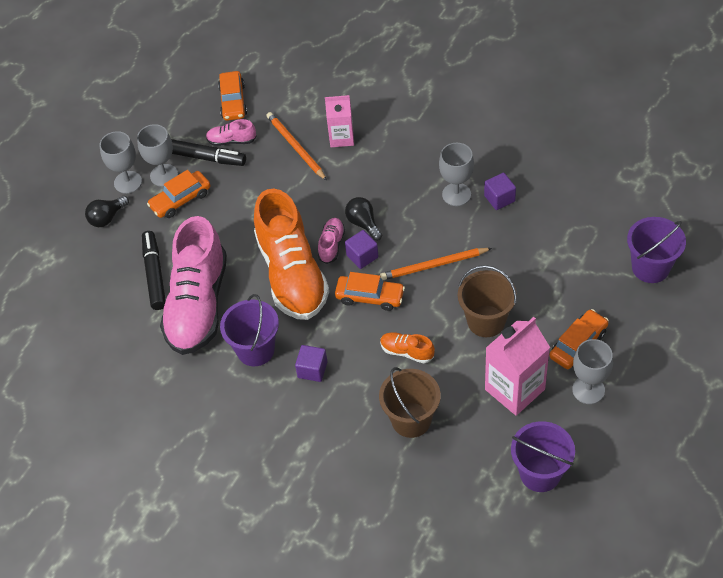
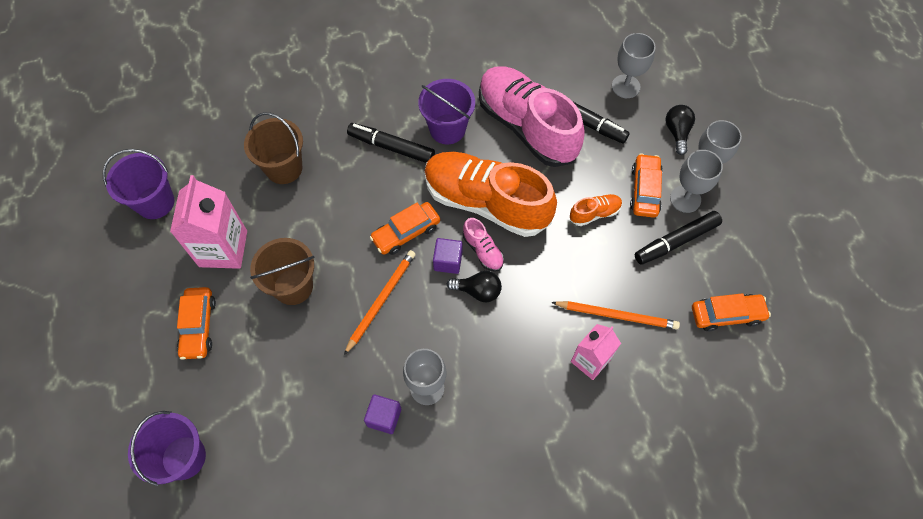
camera: 130 degrees right, 10 degrees up
(231, 141) = (676, 275): pink shoe -> none
(233, 101) = (726, 315): orange car -> orange car turned 135 degrees clockwise
(312, 370) = (391, 147): purple cube -> black marker
(407, 352) = (334, 213): orange shoe -> orange shoe (594, 213)
(588, 390) = (162, 293): grey goblet -> grey goblet (625, 86)

